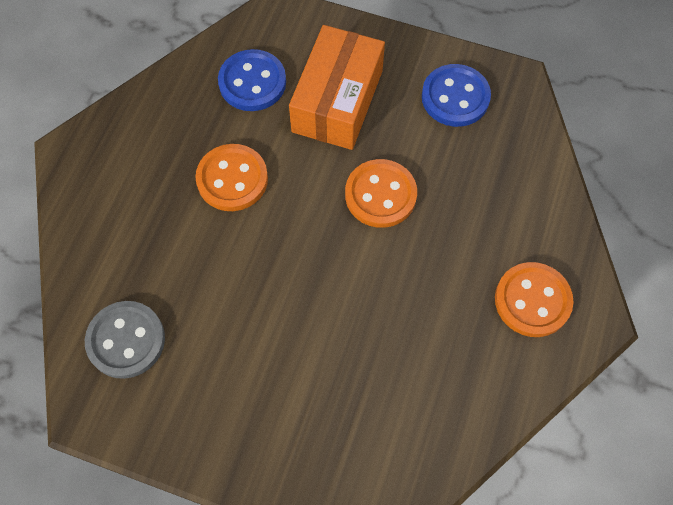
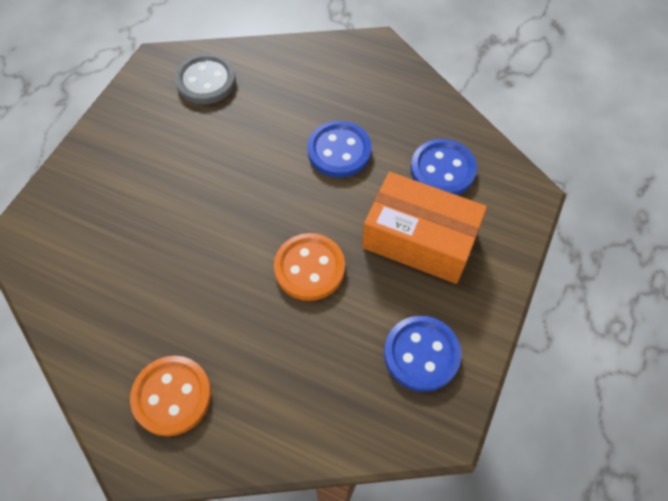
camera: 95 degrees right, 5 degrees down
(232, 179) = (339, 151): orange button -> blue button

